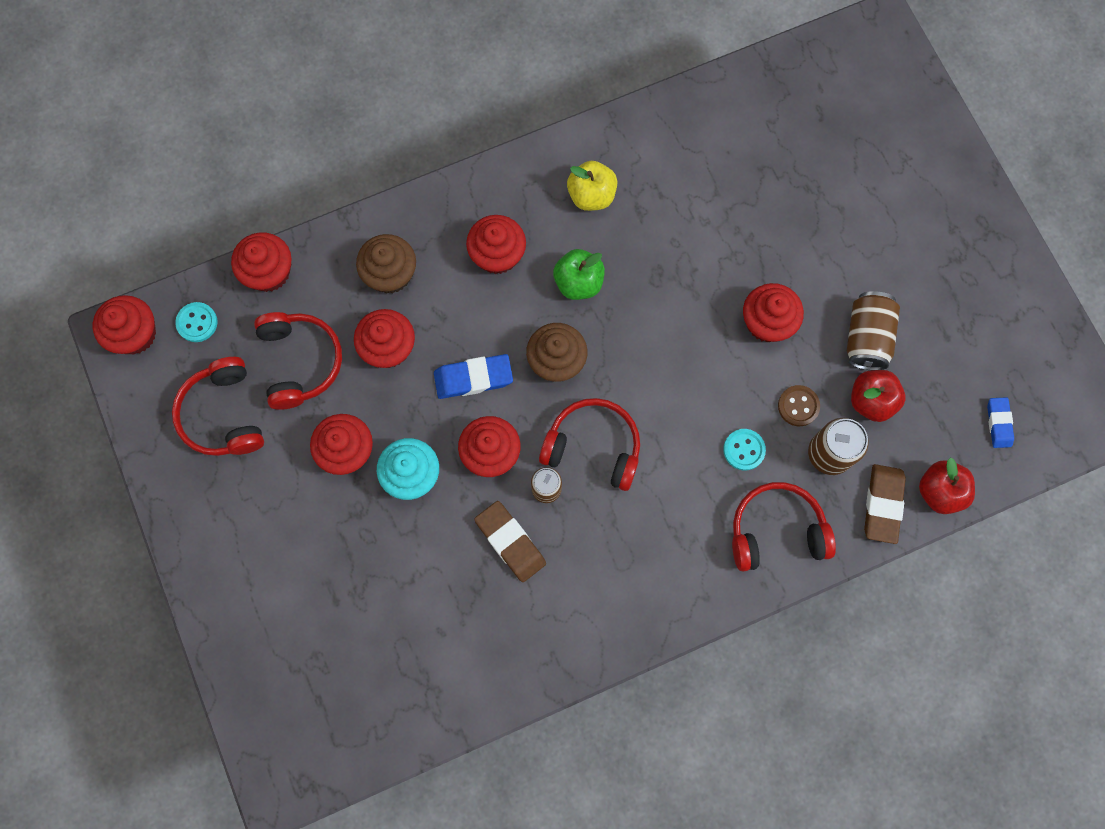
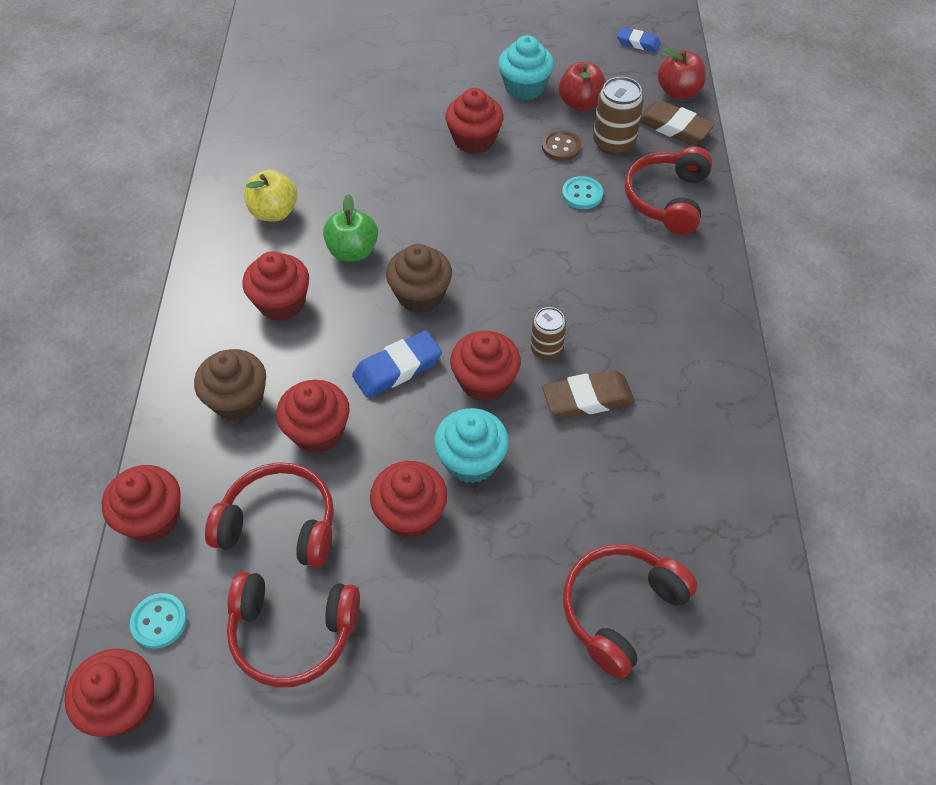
camera: 65 degrees left, 20 degrees down
(473, 378) = (397, 368): blue eraser -> blue eraser turned 45 degrees clockwise
(593, 447) = (523, 298): red headphones -> red headphones (621, 610)
(867, 337) = (524, 87): brown can -> turquoise cupcake

